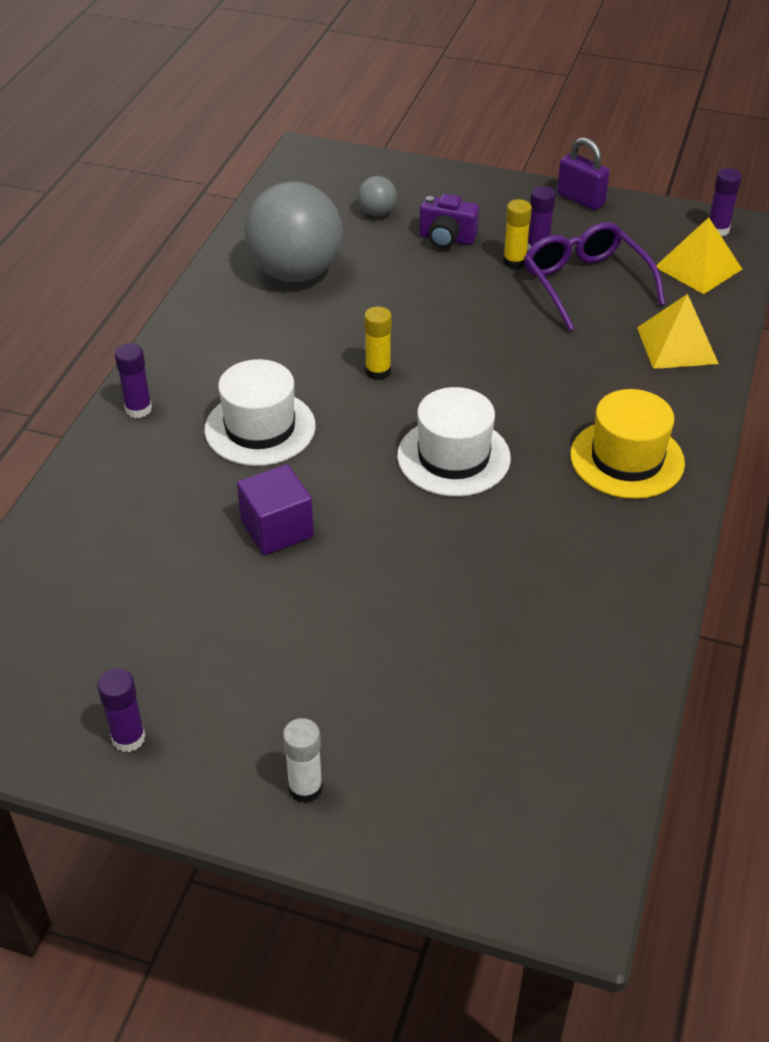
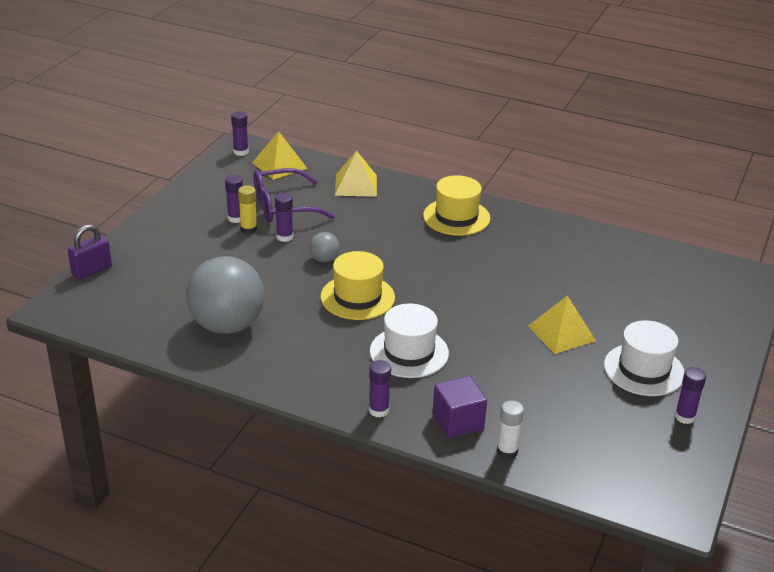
camera: 85 degrees left, 10 degrees down
(277, 529) = (509, 350): purple cube -> purple cube (458, 421)
(305, 788) = (708, 351): white glue stick -> white glue stick (507, 451)
(328, 589) = (561, 333): none -> yellow pyramid
(377, 213) = (161, 281): grey ball -> grey ball (324, 259)
(378, 372) = (357, 297): yellow glue stick -> yellow hat
(446, 239) = (209, 253): purple camera -> none
(453, 457) = (448, 276): white hat -> white hat (644, 370)
(506, 294) = (284, 237): none -> purple glue stick
(580, 199) = (183, 194): purple padlock -> purple padlock (92, 271)

